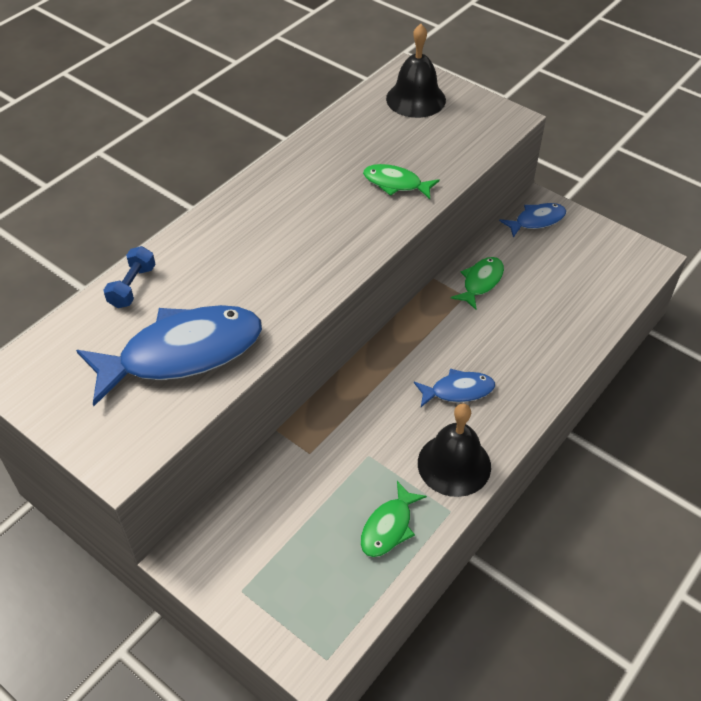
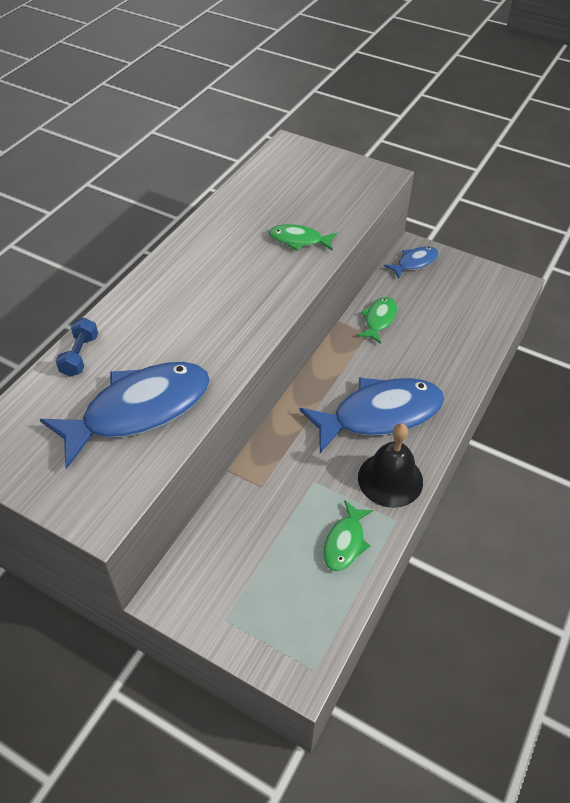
camera: 10 degrees left, 0 degrees up
(416, 99) = (300, 167): black bell -> none
(458, 391) = (380, 415): blue fish -> blue fish, size x2.03

